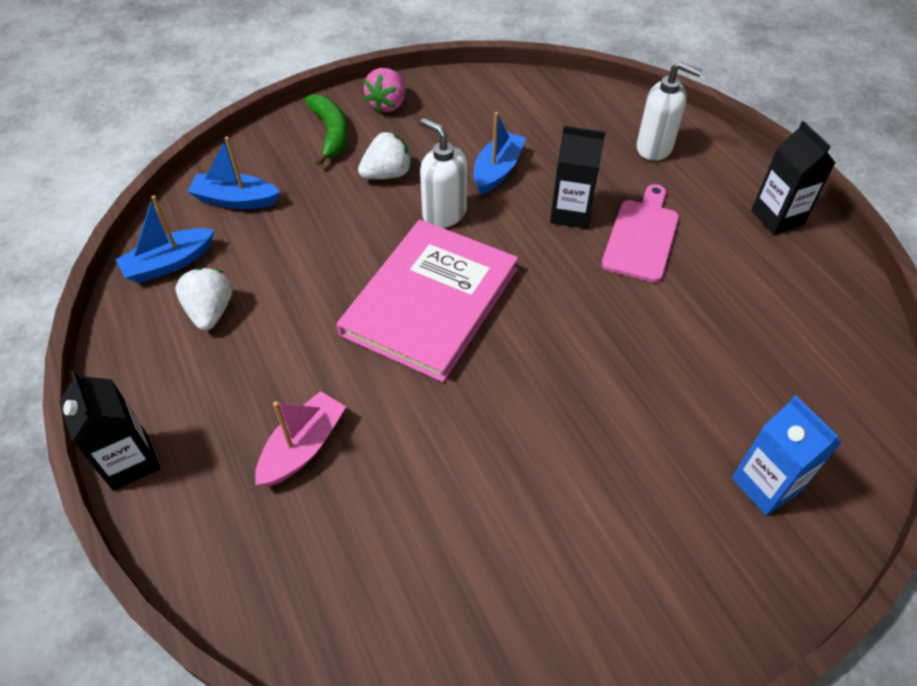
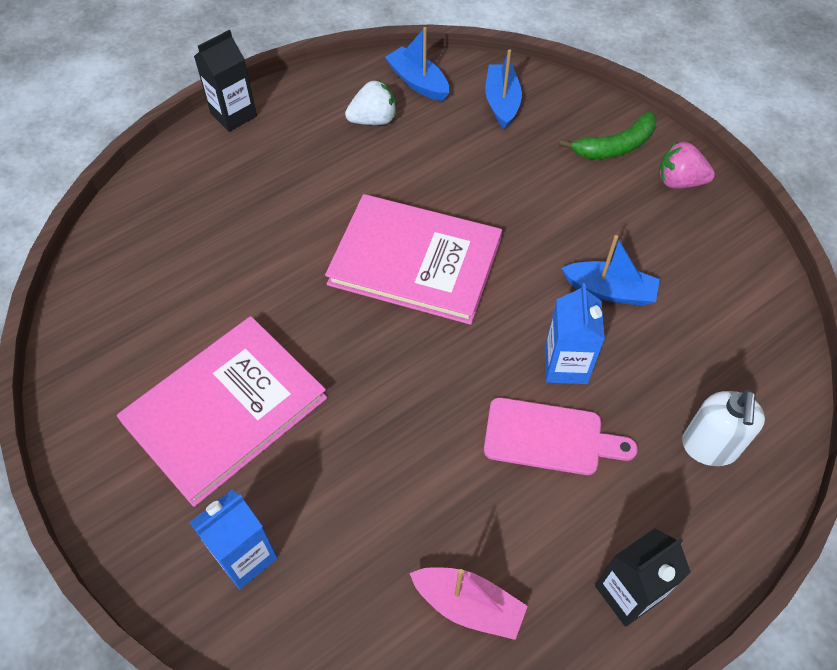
camera: 80 degrees right, 5 degrees up
(303, 447) = (254, 206): pink boat -> pink boat (468, 605)
(387, 174) = (571, 200): white strawberry -> none
(444, 213) = (531, 254): white soap dispenser -> none
(571, 213) = (565, 365): black carton -> blue carton
(595, 495) = (225, 410): none -> pink book

